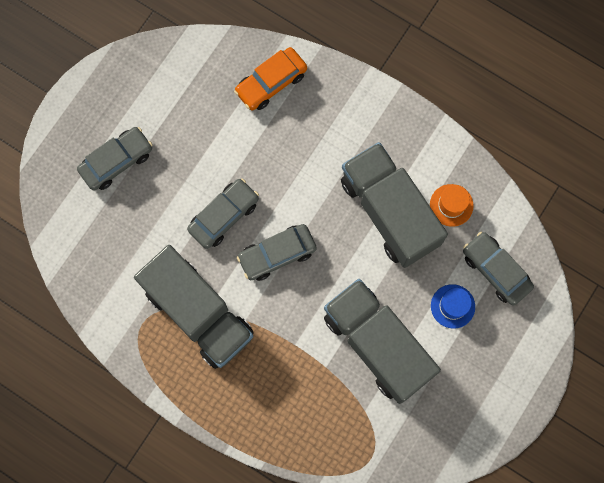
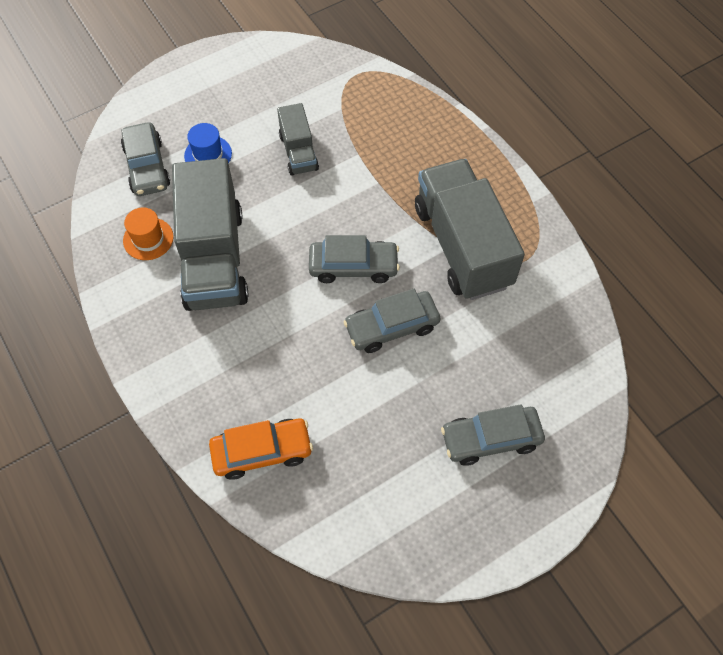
camera: 155 degrees left, 15 degrees down
(377, 344) = (298, 152): grey truck -> grey truck, size x0.51

